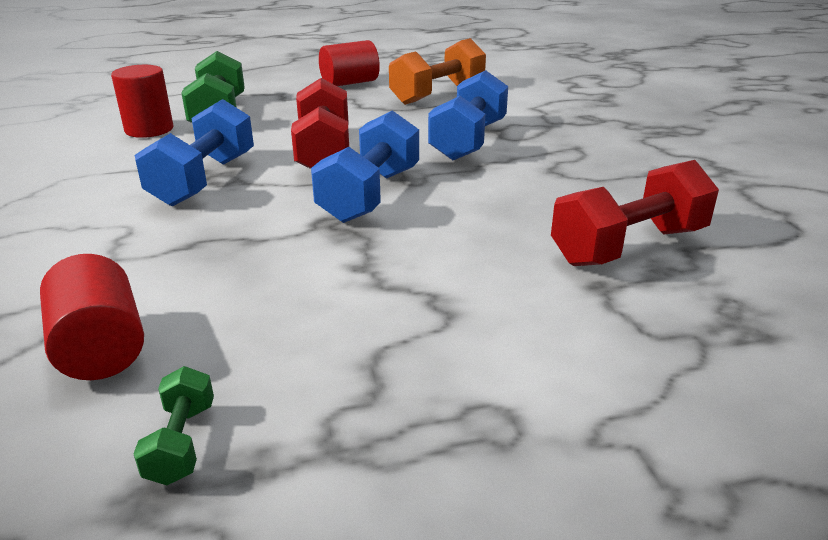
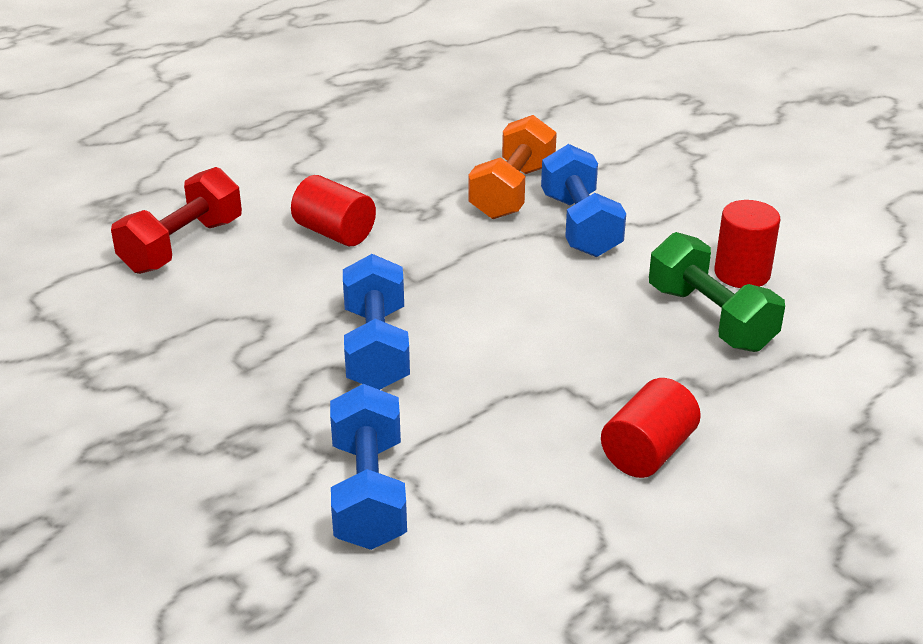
camera: 155 degrees right, 5 degrees up
(101, 348) = (468, 115): red cylinder -> red cylinder (334, 233)
(181, 443) = (381, 98): green dumbbell -> none
(324, 152) = (516, 288): red dumbbell -> none
(370, 195) = (419, 245): blue dumbbell -> blue dumbbell (369, 493)
(438, 94) = (486, 453): orange dumbbell -> orange dumbbell (512, 191)

